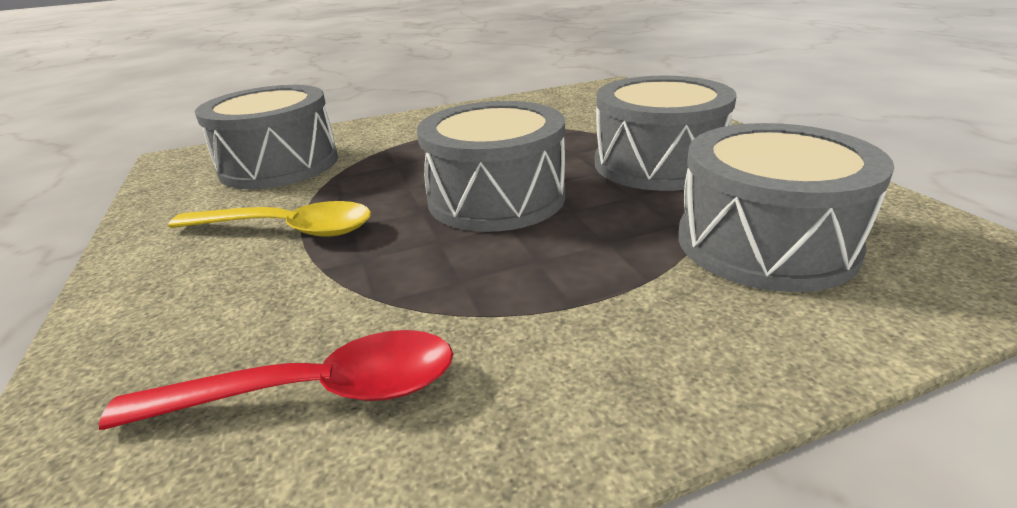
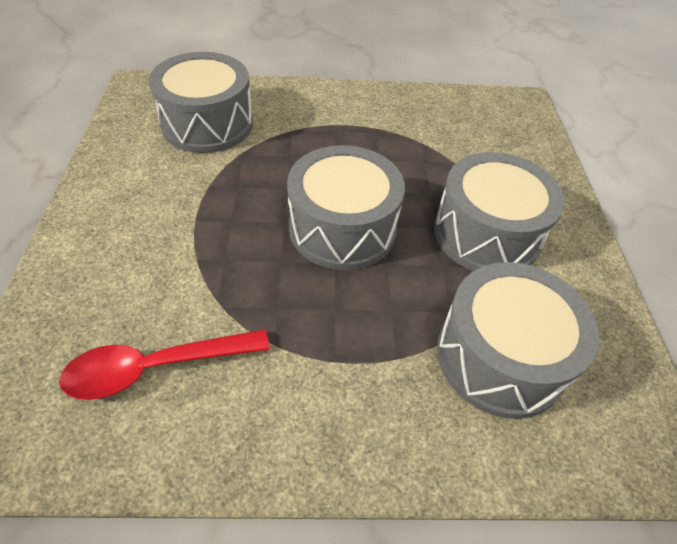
camera: 15 degrees right, 20 degrees up
(286, 229) = (188, 207): yellow spoon -> none
(313, 392) = (156, 367): red spoon -> red spoon turned 150 degrees clockwise

